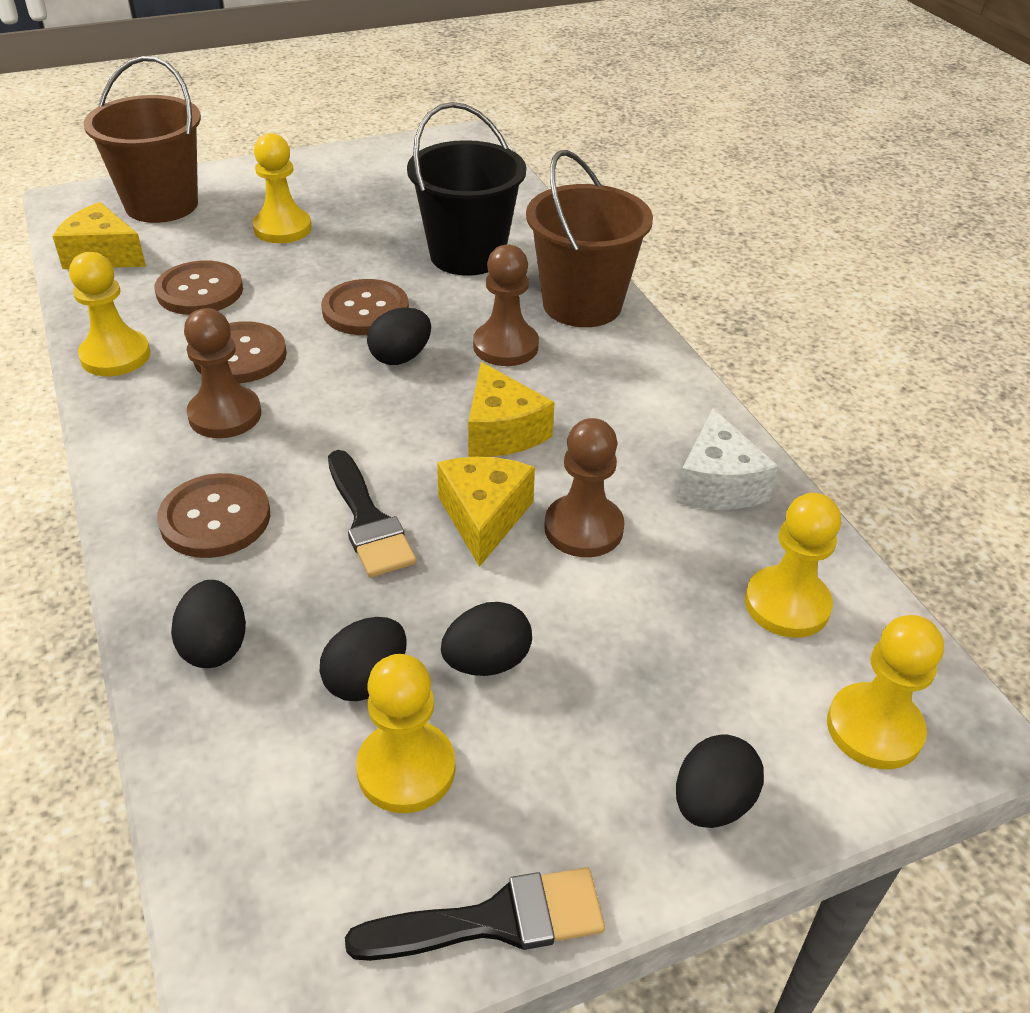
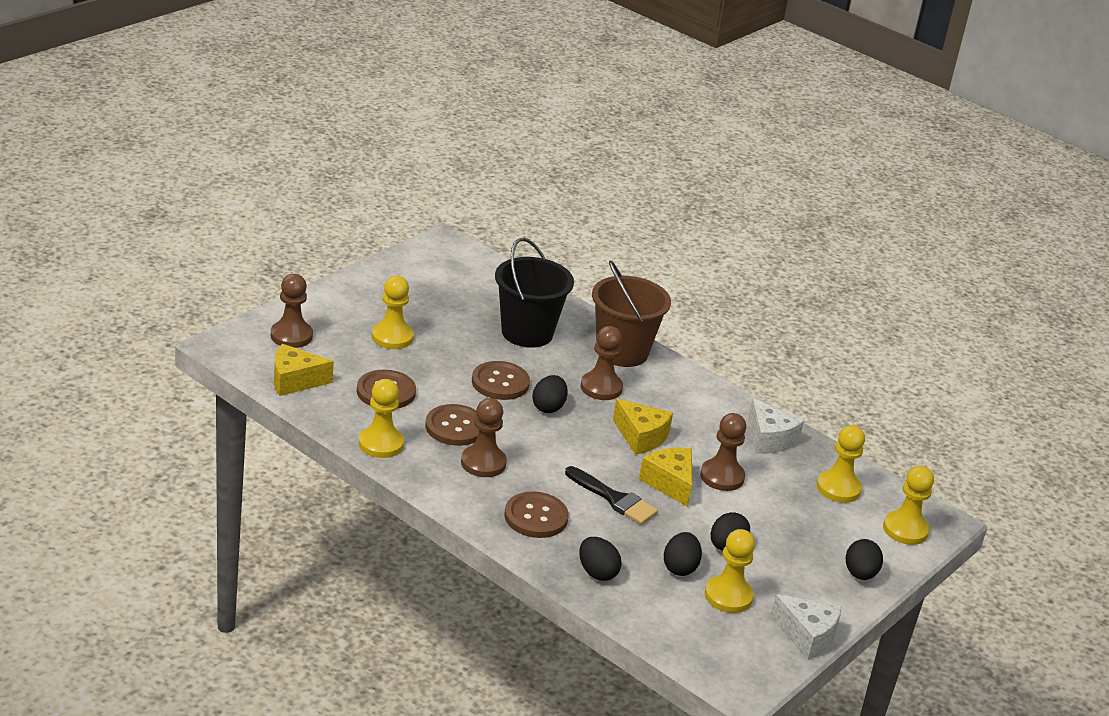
camera: 30 degrees left, 10 degrees down
(161, 205) = (291, 336): brown bucket -> brown pawn
(494, 920) = (807, 636): black brush -> white cheese

